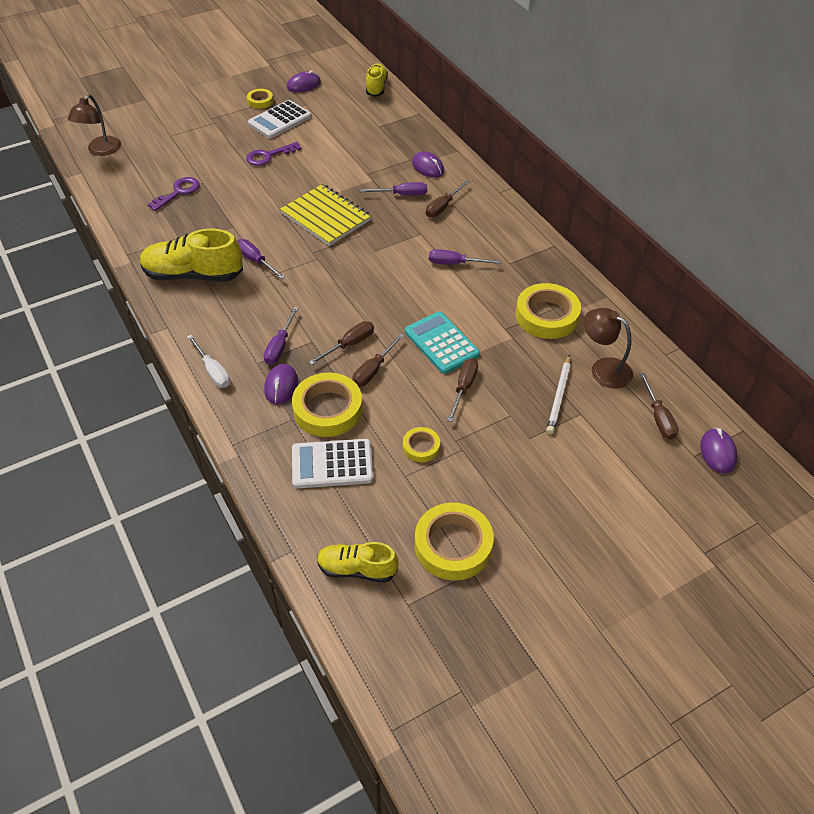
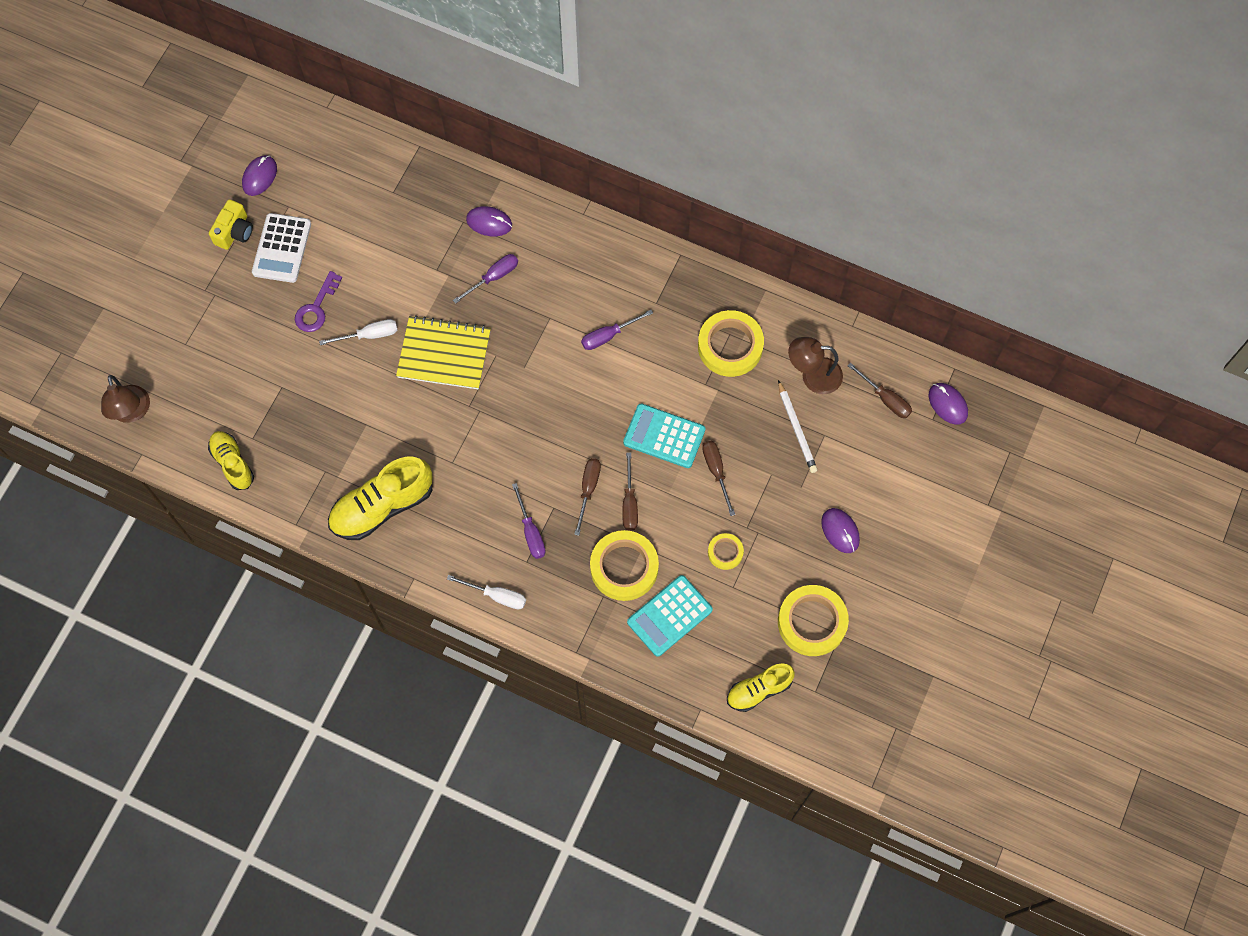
camera: 35 degrees left, 20 degrees up
(178, 192) = (270, 416): purple key -> none
(256, 261) = (425, 452): purple screwdriver -> none
(260, 101) = (234, 232): yellow tape -> yellow camera
(281, 386) = (567, 571): purple mouse -> purple mouse (840, 531)
(287, 184) = (369, 335): none -> white screwdriver
(332, 464) = (669, 616): white calculator -> turquoise calculator
(376, 87) = (342, 132): yellow shoe -> yellow shoe (233, 463)
(443, 207) = (544, 269): brown screwdriver -> none

